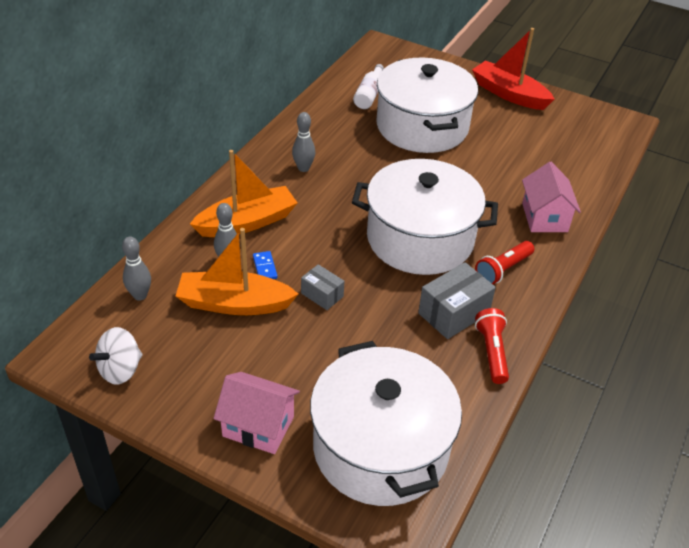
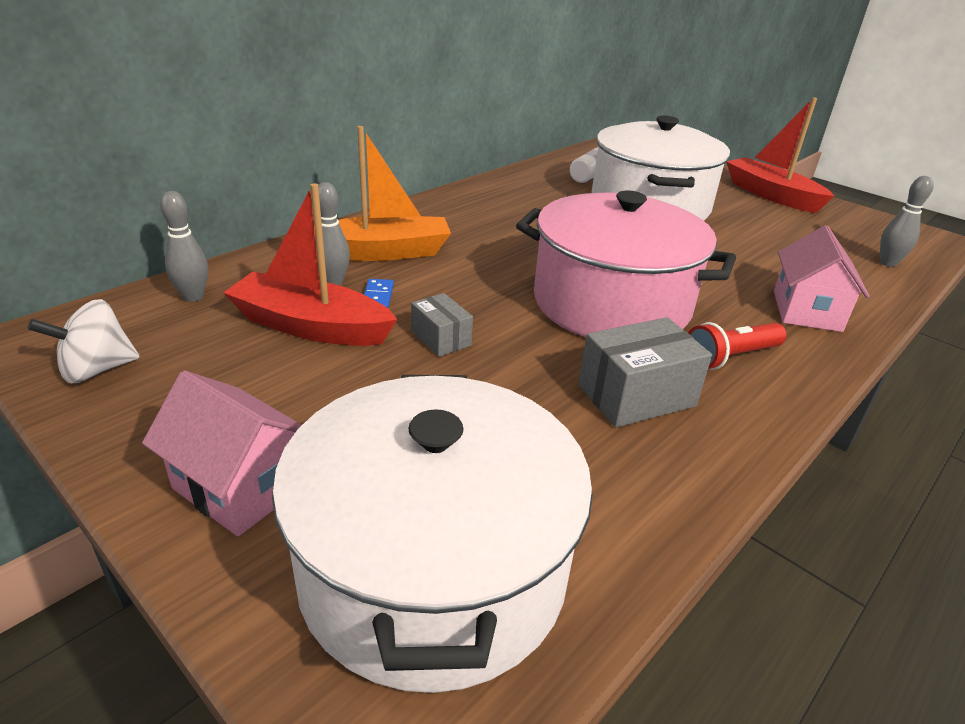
camera: 15 degrees right, 10 degrees down
(234, 303) = (311, 326): orange boat -> red boat
(303, 168) = (482, 218): grey bowling pin -> grey bowling pin (888, 263)
(420, 238) = (611, 303): white pot -> pink pot
(491, 352) = (688, 460): red flashlight -> none

